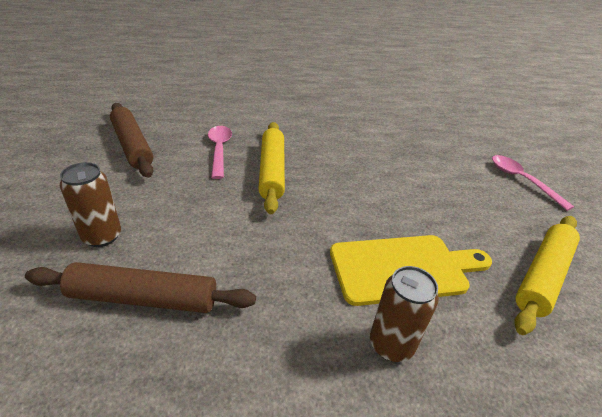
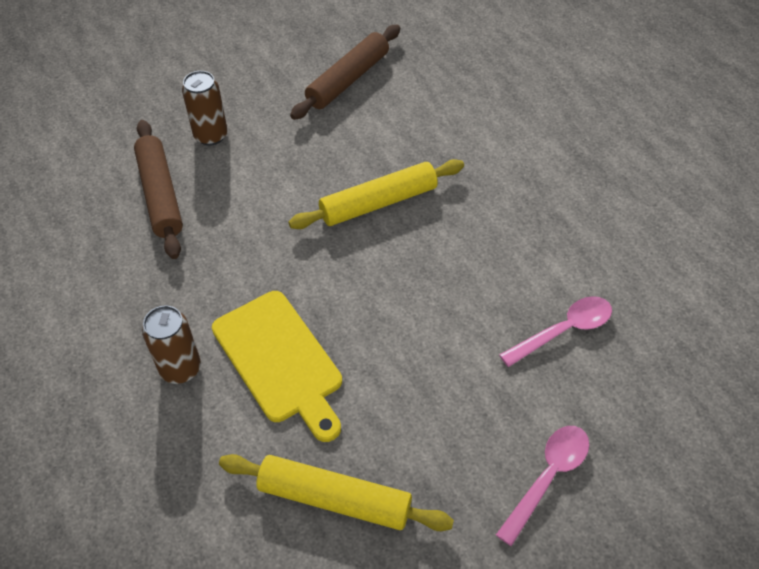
camera: 70 degrees right, 15 degrees up
(219, 150) = (388, 144): pink spoon -> pink spoon (563, 330)

